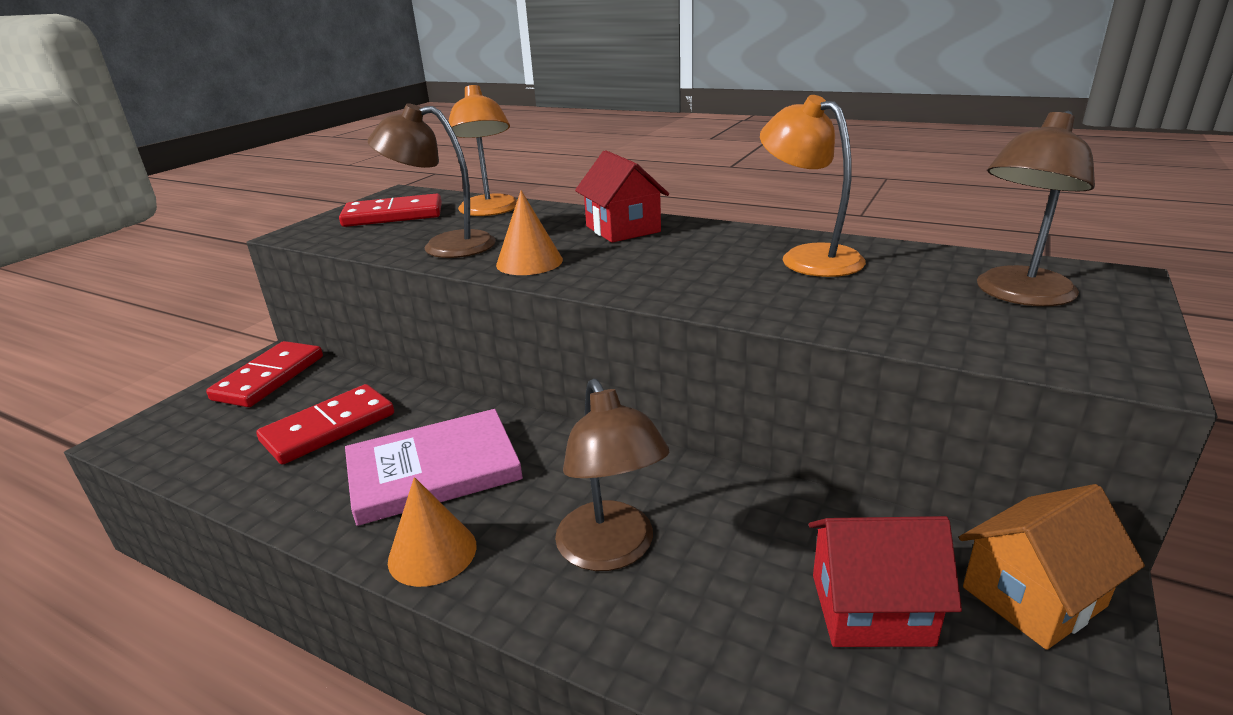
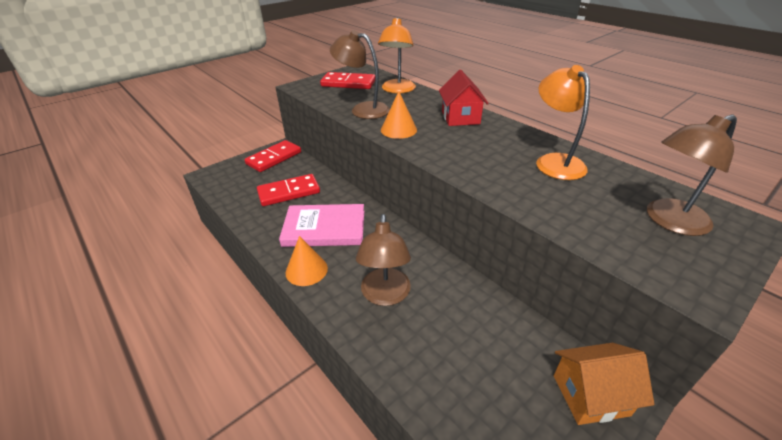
camera: 20 degrees right, 10 degrees up
(871, 609) = (496, 369): red house -> none

